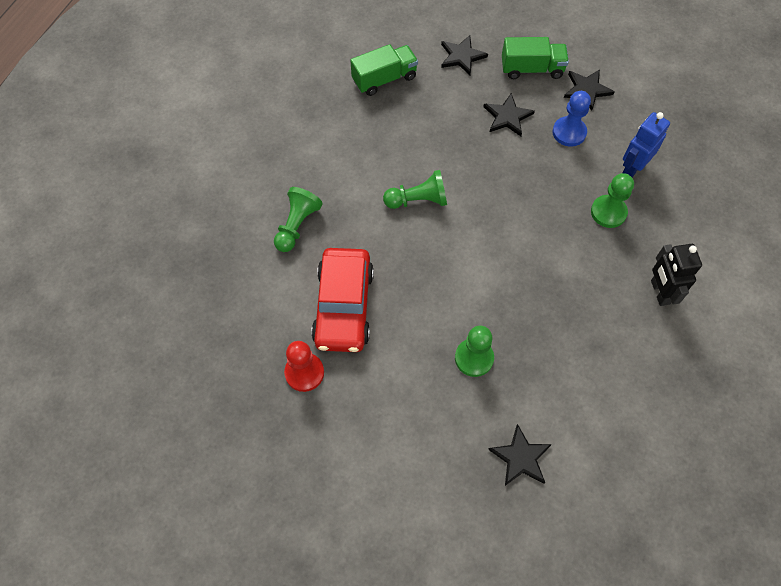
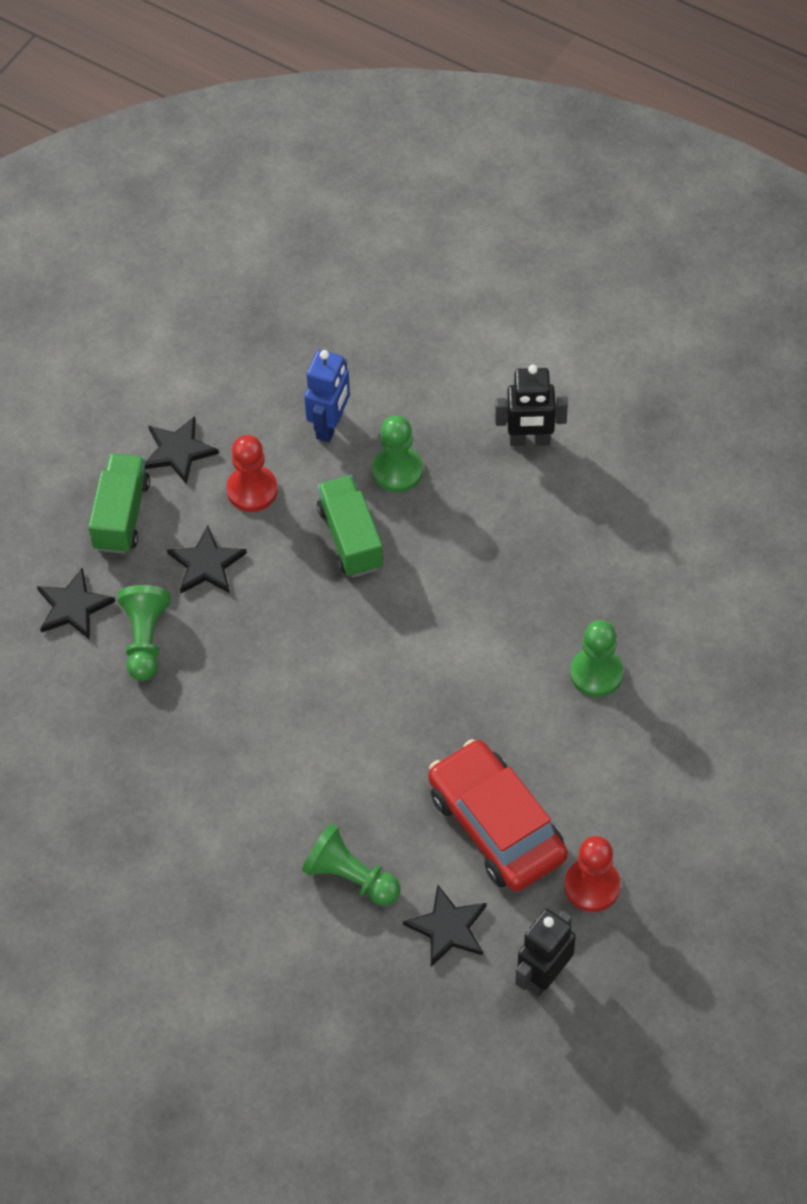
camera: 80 degrees left, 5 degrees down
(235, 348) = (543, 976): none -> black robot
(344, 306) = (496, 825): red car -> red car turned 135 degrees counterclockwise
(384, 79) = (94, 724): green truck -> green truck (350, 538)
(418, 200) = (334, 706): green pawn -> green pawn (145, 639)
(520, 457) = (737, 643): black star -> black star (448, 928)
(569, 132) = (252, 490): blue pawn -> red pawn
(632, 168) = (330, 425): blue robot -> blue robot turned 120 degrees counterclockwise

